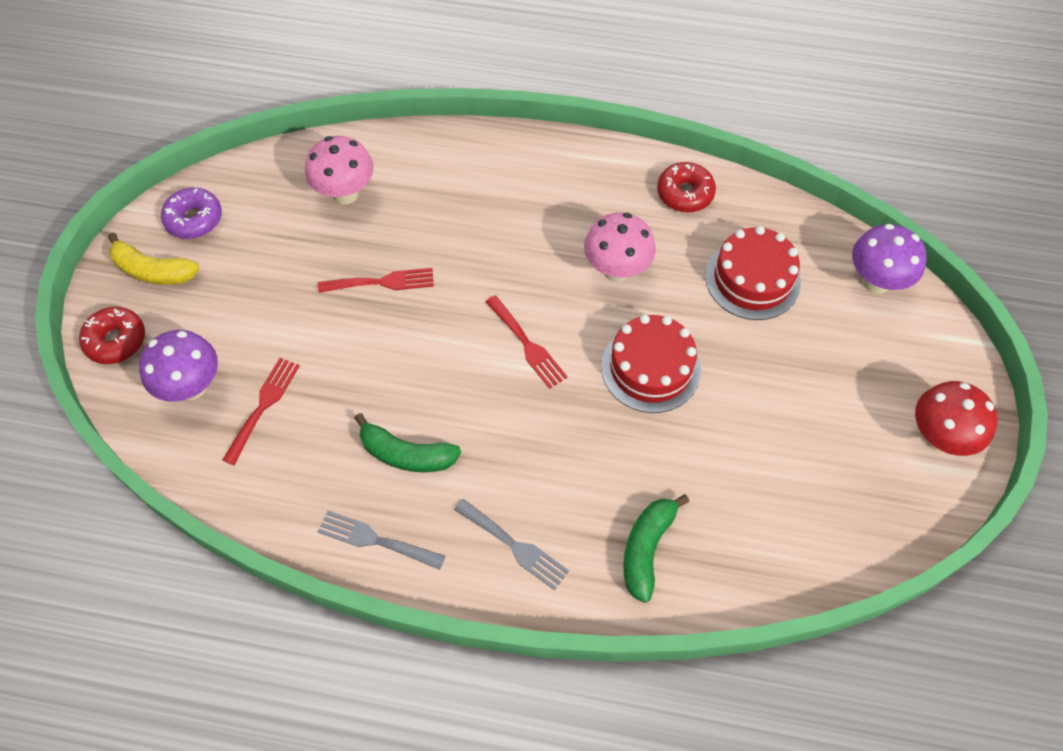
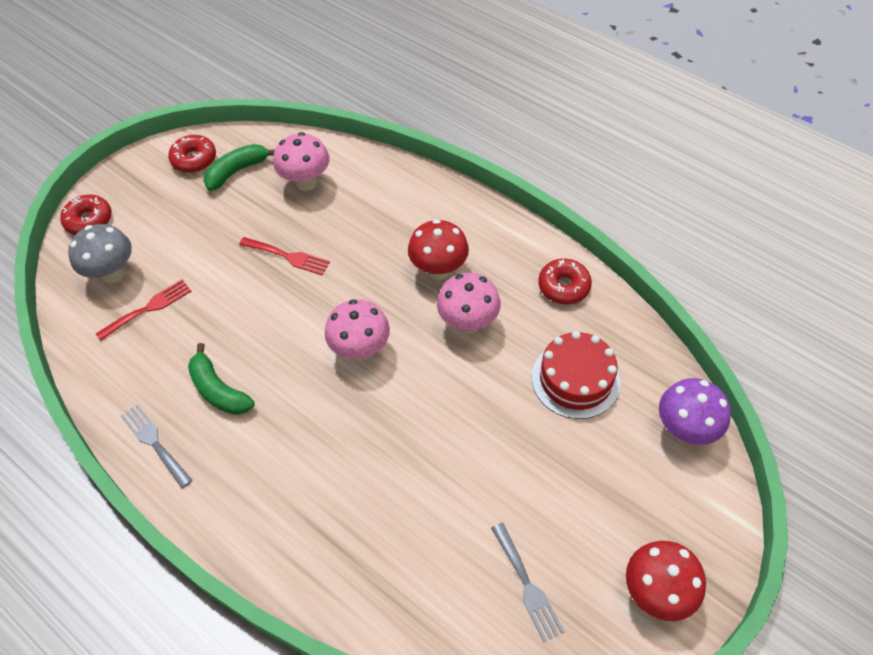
camera: 30 degrees right, 5 degrees down
(153, 270) = (144, 183): yellow banana -> none
(192, 387) = (113, 273): purple mushroom -> grey mushroom
(194, 219) = (194, 159): purple donut -> red donut
(515, 546) = (247, 499): grey fork -> grey fork (527, 585)
(527, 345) = (360, 350): red fork -> pink mushroom
(552, 229) = (438, 270): none -> red mushroom
(647, 549) = (344, 555): green banana -> green banana (237, 171)
(650, 368) = (443, 412): red cake -> none

